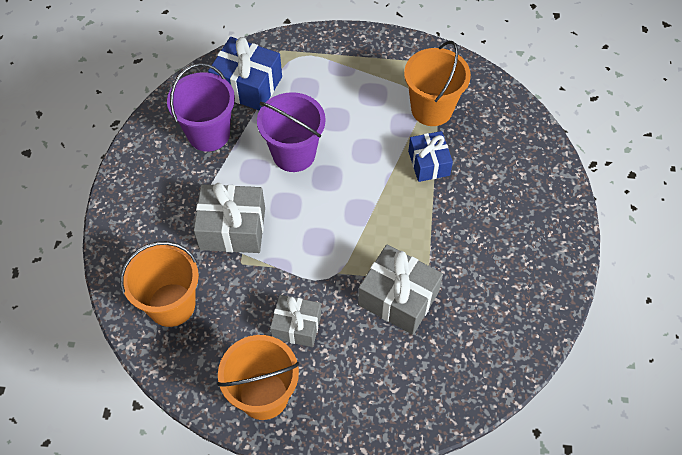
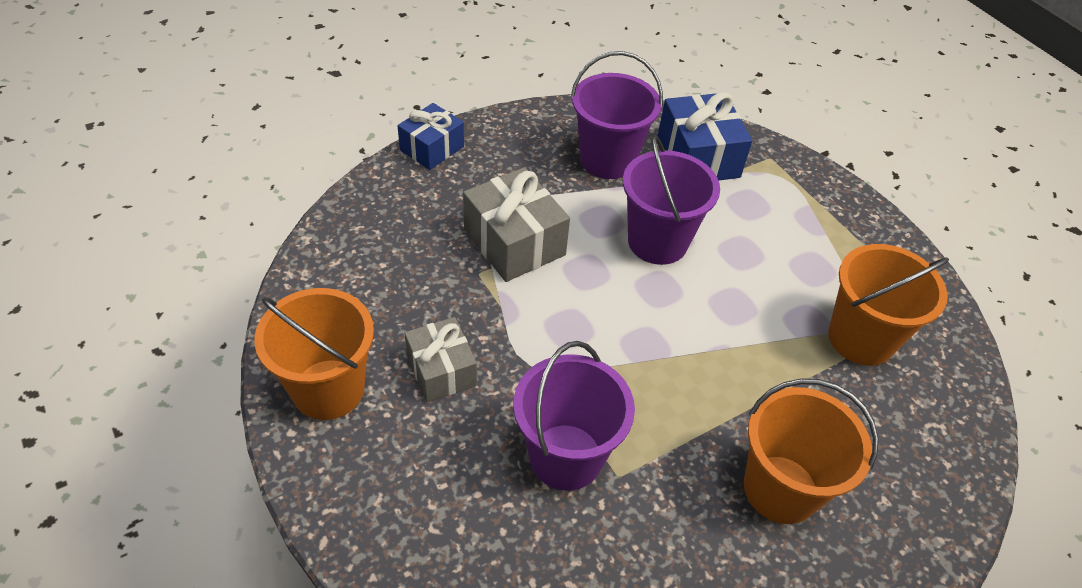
camera: 50 degrees right, 10 degrees down
(171, 305) = (380, 244): orange bucket -> orange bucket (780, 489)
(398, 298) = (565, 456): grey gift -> purple bucket
(428, 163) = (783, 379): blue gift -> blue gift (432, 148)

